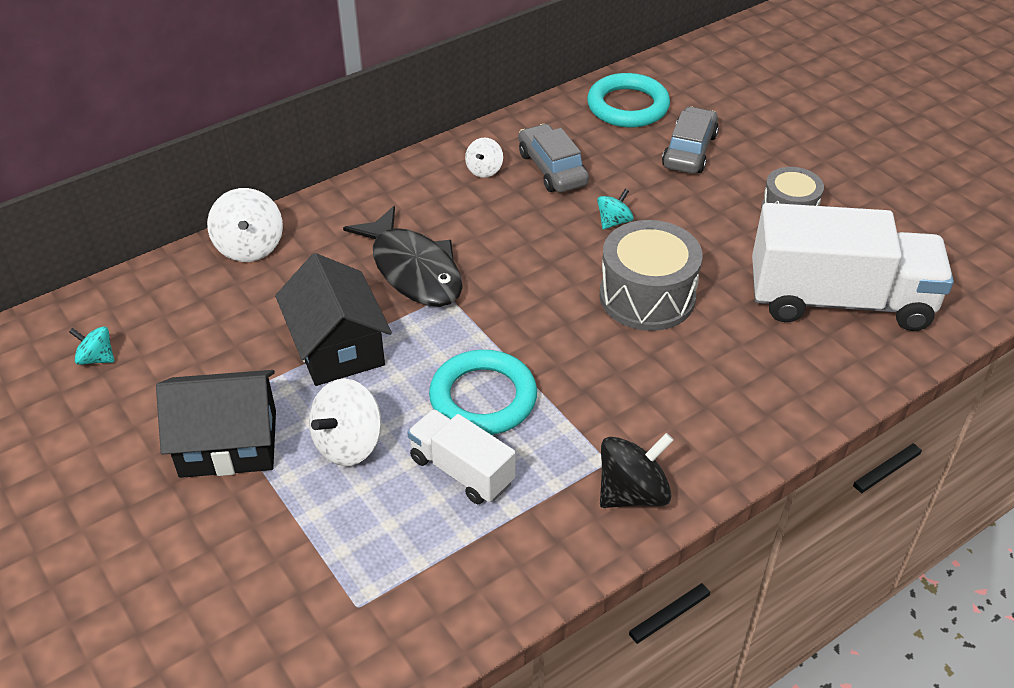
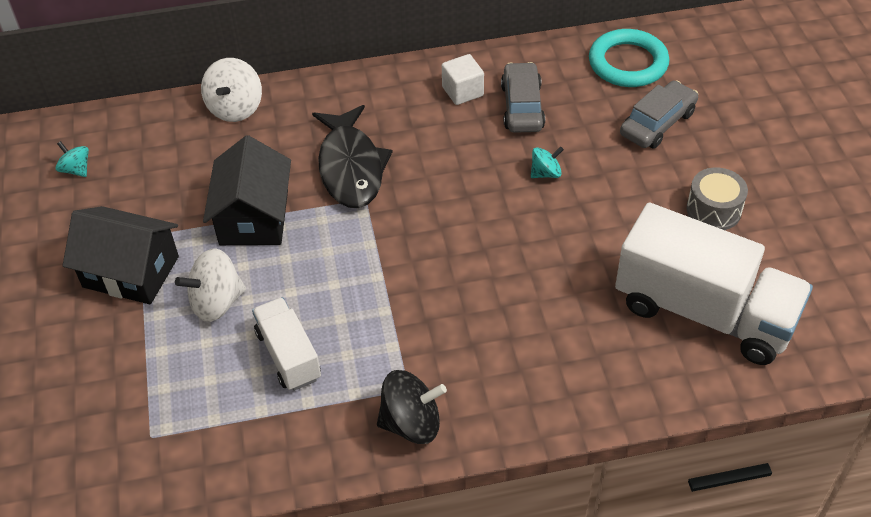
camera: 25 degrees right, 5 degrees up
(483, 398) = (341, 299): turquoise ring -> none
(484, 170) = (462, 91): white spinning top -> white cube
(647, 296) = (531, 252): grey drum -> none

